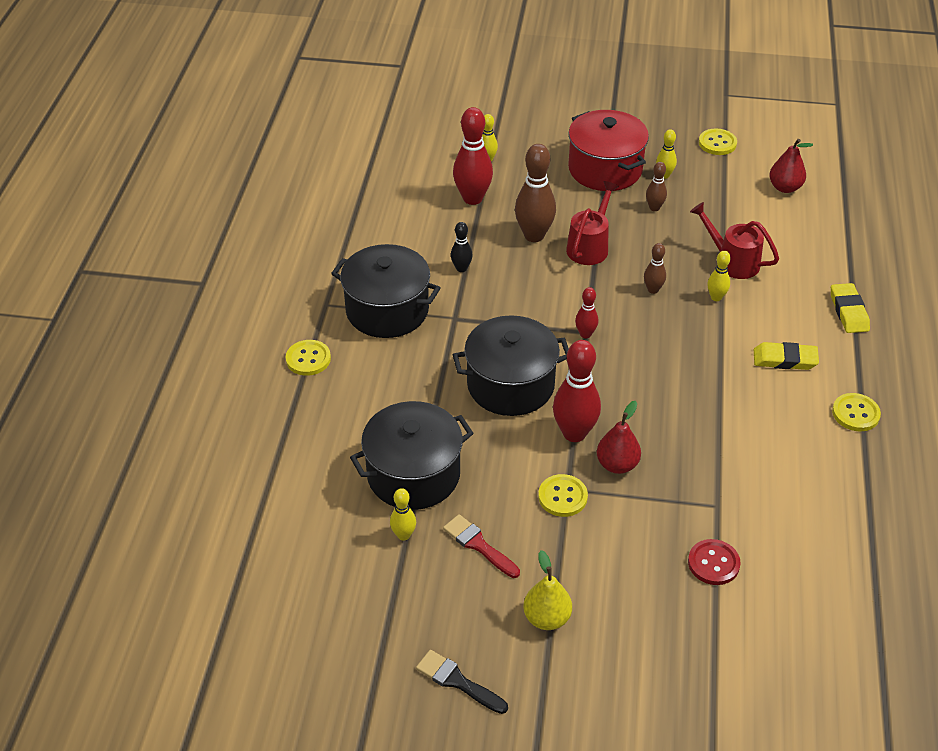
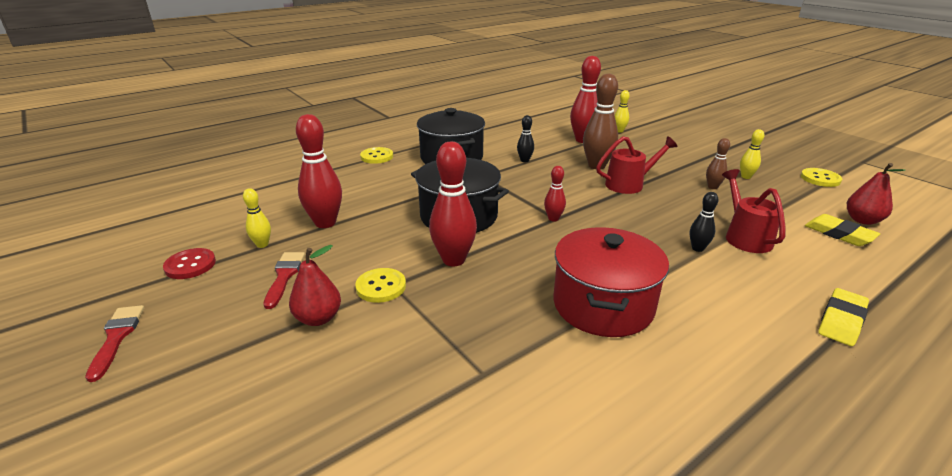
camera: 45 degrees right, 15 degrees down
(413, 474) = (325, 223): black pot -> red bowling pin
(457, 681) = (117, 337): black brush -> red brush
(546, 618) = (231, 346): yellow pear -> none
(605, 169) = (699, 159): red pot -> red pot (603, 305)
(617, 464) = (451, 294): red pear -> red pear (318, 318)
(653, 290) = (645, 221): brown bowling pin -> none
(713, 563) = (406, 414): red button -> red button (190, 265)
(716, 297) = (697, 248): yellow bowling pin -> black bowling pin
(785, 359) = (714, 316): yellow eraser -> yellow eraser (839, 234)
(855, 413) = (747, 401): yellow button -> none

